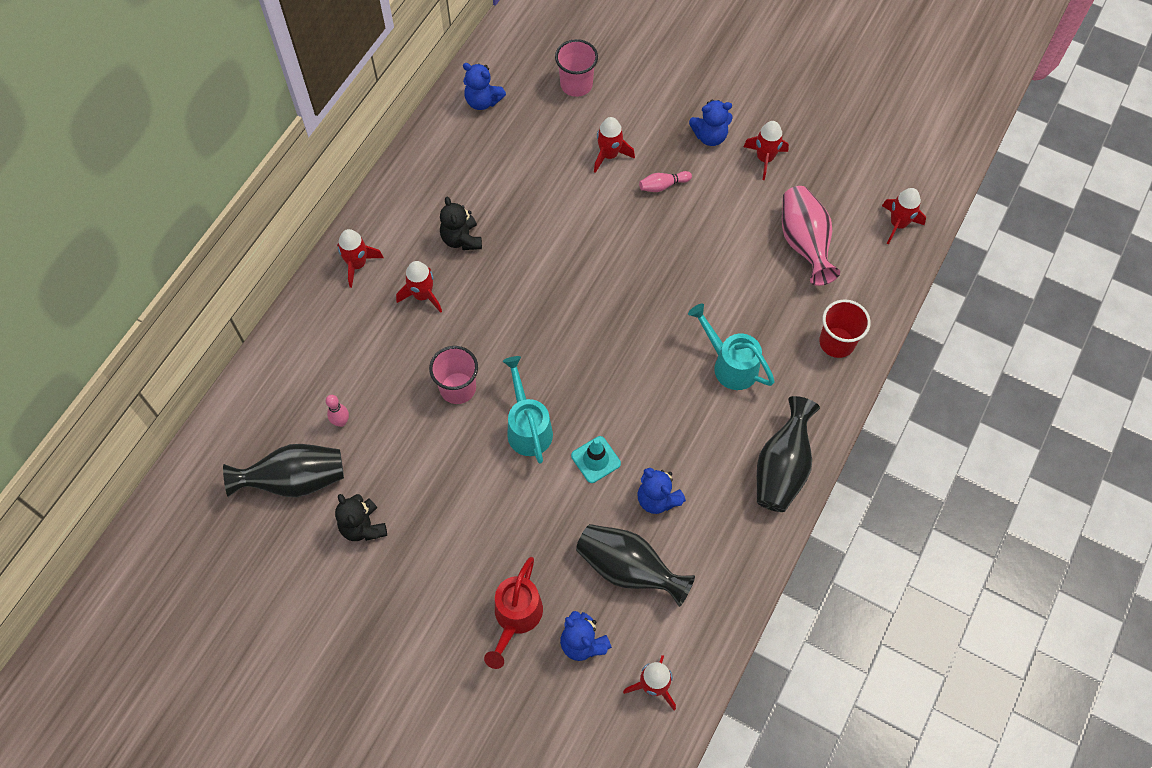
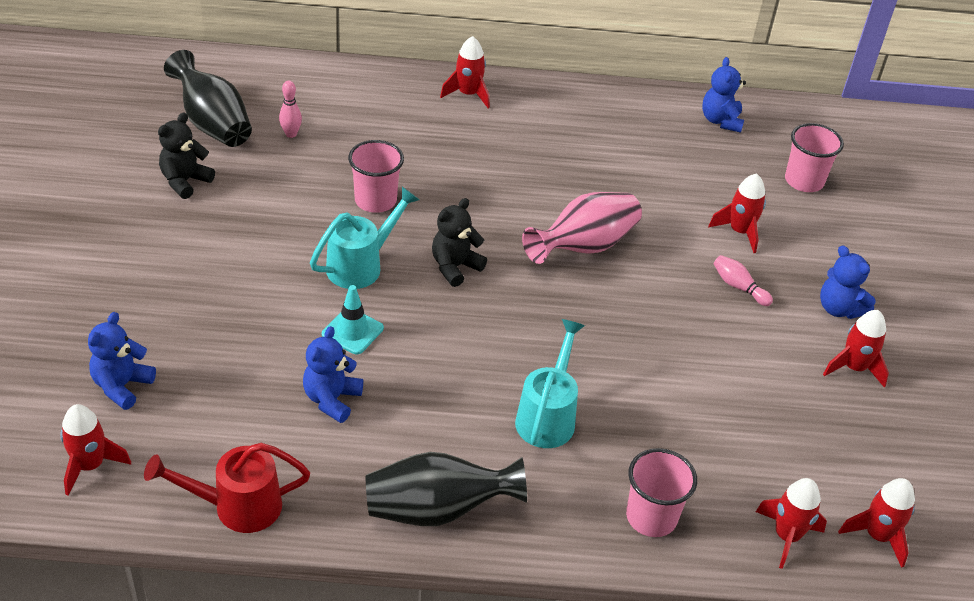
camera: 60 degrees right, 20 degrees down
(422, 295) = (465, 146): red rocket -> red rocket (786, 536)
(461, 239) = (548, 153): black teddy bear -> black teddy bear (455, 267)
(516, 617) = (131, 322): red watering can -> red watering can (237, 506)
(629, 569) = (230, 400): black vase -> none
(804, 243) = (767, 441): pink vase -> pink vase (584, 247)
(836, 342) = (651, 517): red cup -> pink cup

